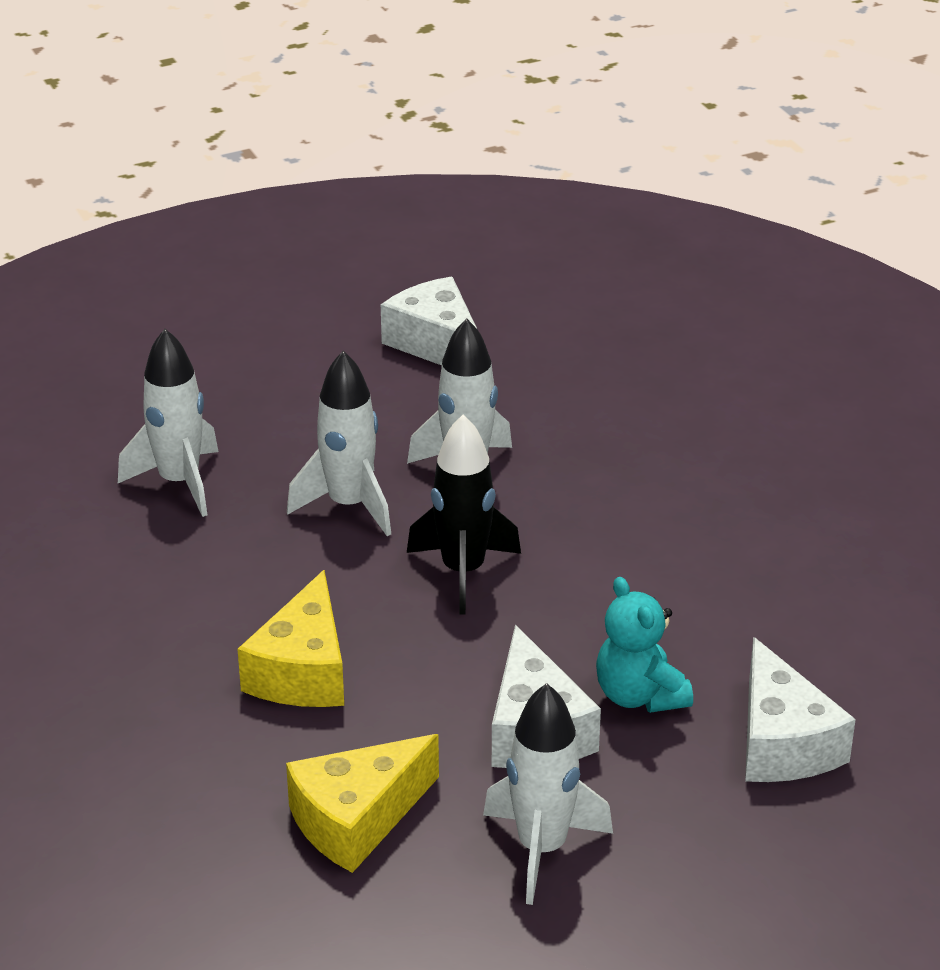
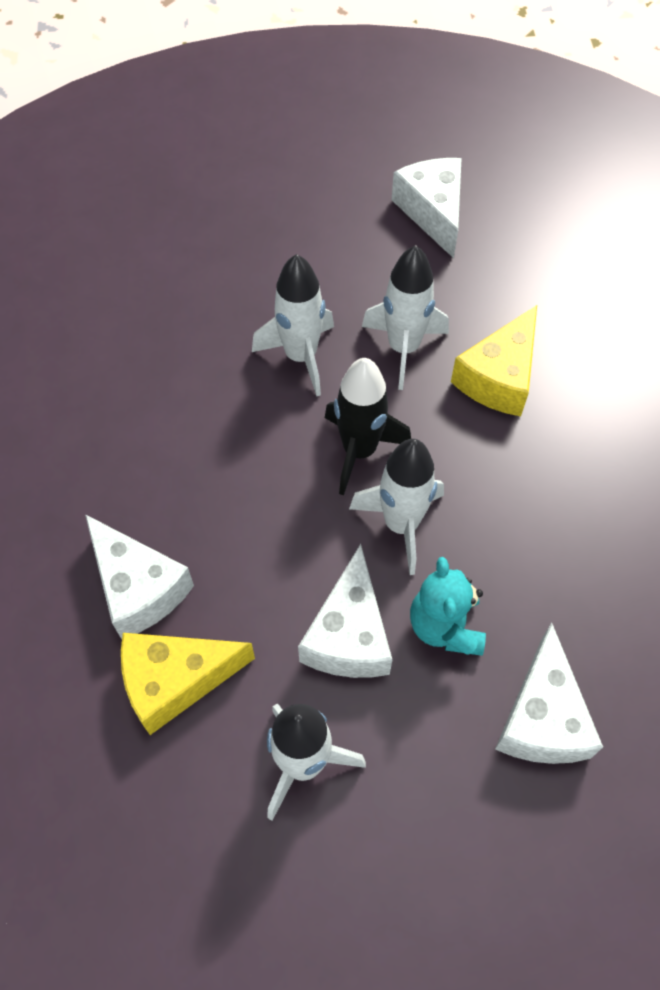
camera: 20 degrees right, 25 degrees up
(179, 482) = (187, 297): white rocket -> white rocket (401, 524)
(267, 752) = (138, 588): none -> white cheese
(303, 671) = (198, 514): yellow cheese -> yellow cheese (499, 377)

